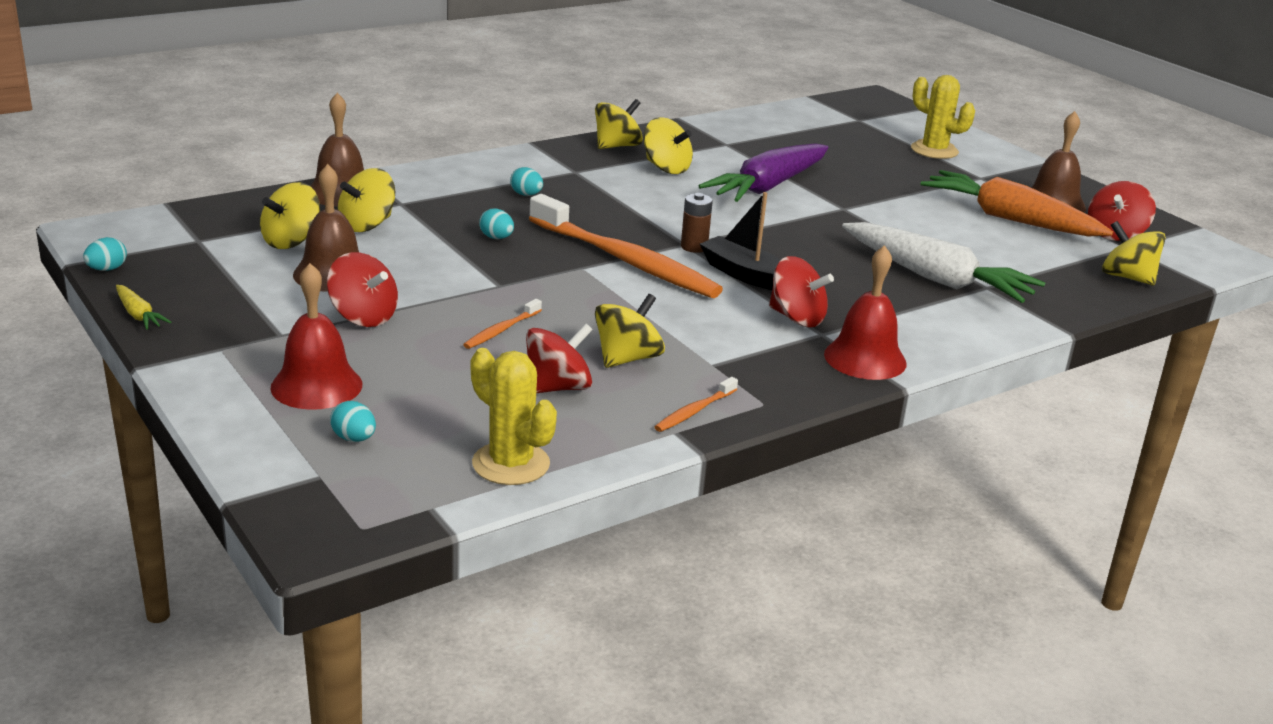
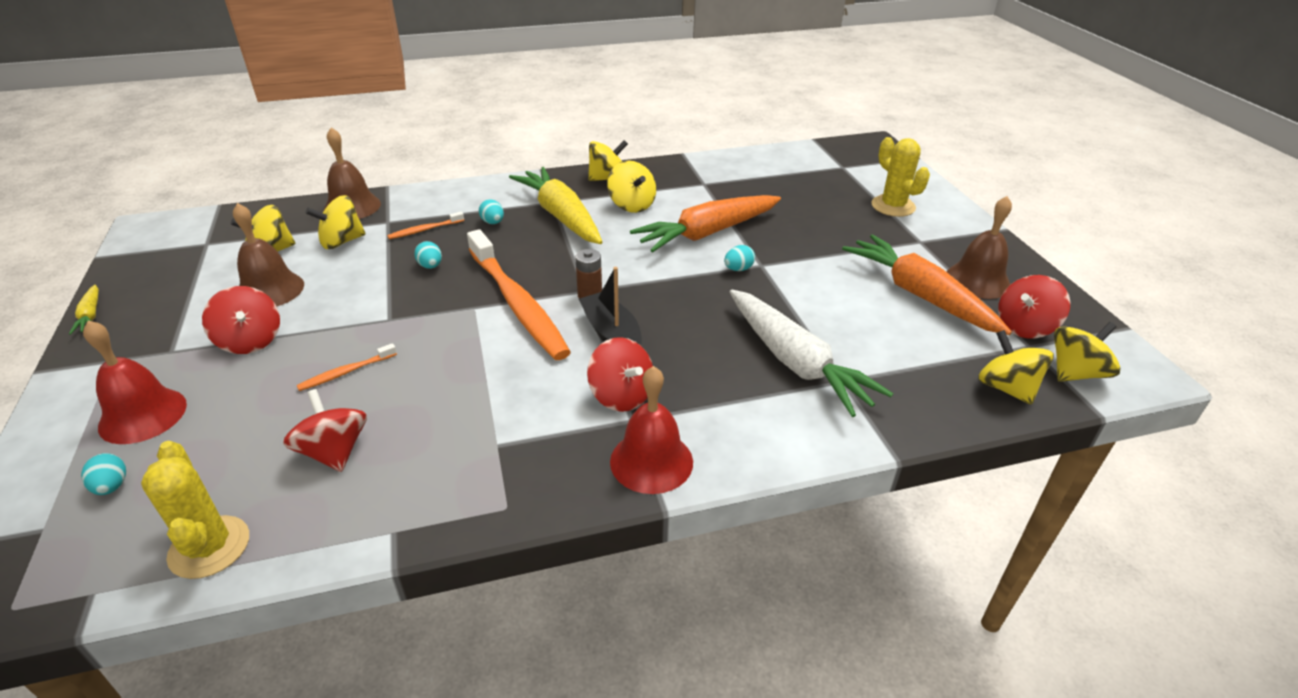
camera: 20 degrees right, 10 degrees up
(107, 269) = (115, 265): turquoise egg -> turquoise egg (738, 269)
(557, 387) = (334, 452): red spinning top -> red spinning top turned 105 degrees counterclockwise
(597, 183) = (561, 216): none -> yellow carrot
(627, 358) = (425, 424): yellow spinning top -> yellow spinning top (1075, 373)
(694, 411) = (432, 506): orange toothbrush -> orange toothbrush (424, 230)
(768, 187) = (707, 233): purple carrot -> orange carrot

